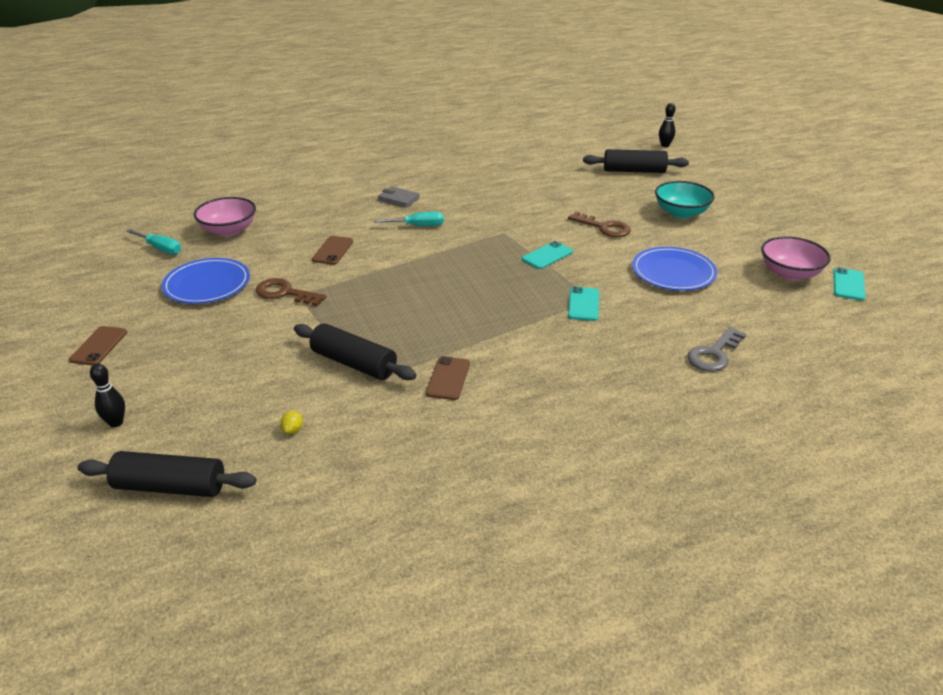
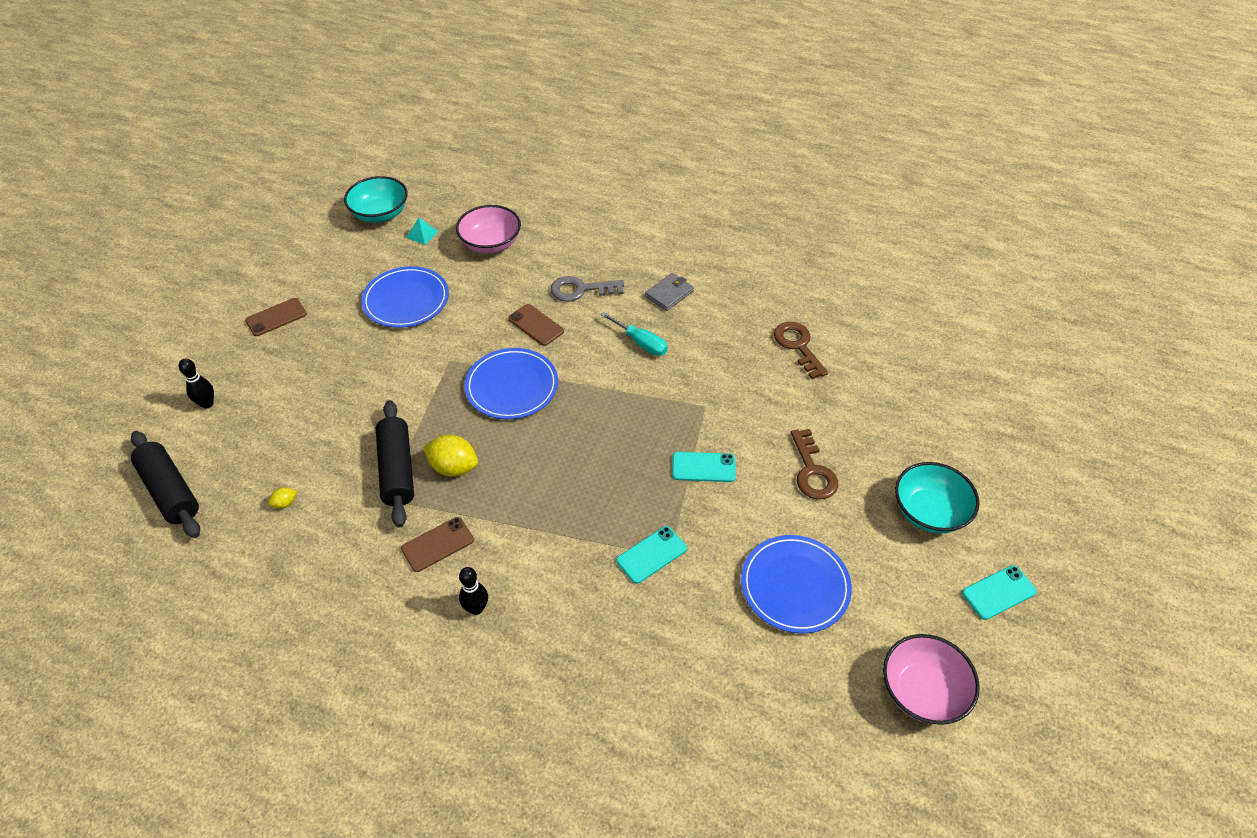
camera: 45 degrees right, 15 degrees up
(102, 254) = (380, 214): none -> turquoise bowl
(160, 249) = (422, 234): turquoise screwdriver -> turquoise pyramid
(284, 293) = (444, 351): brown key -> brown key (798, 346)
(333, 250) = (536, 325): brown phone -> brown phone turned 75 degrees clockwise
(366, 284) = (512, 386): none -> blue plate
(393, 339) = (453, 467): none -> yellow lemon
(398, 199) = (669, 293): grey wallet -> grey wallet turned 60 degrees clockwise
(634, 171) = (968, 411): black rolling pin -> none
(665, 145) = (1069, 395): black bowling pin -> black bowling pin (476, 608)
(714, 354) = (680, 717): grey key -> grey key (580, 290)
(848, 284) = (969, 764): turquoise phone -> turquoise phone (998, 592)

